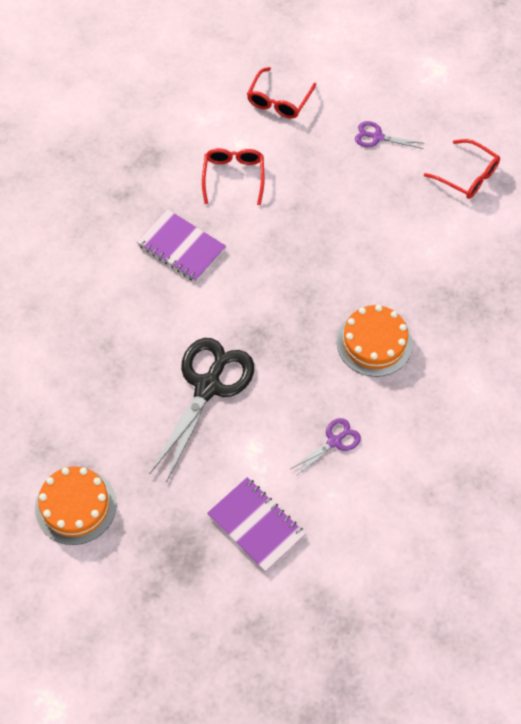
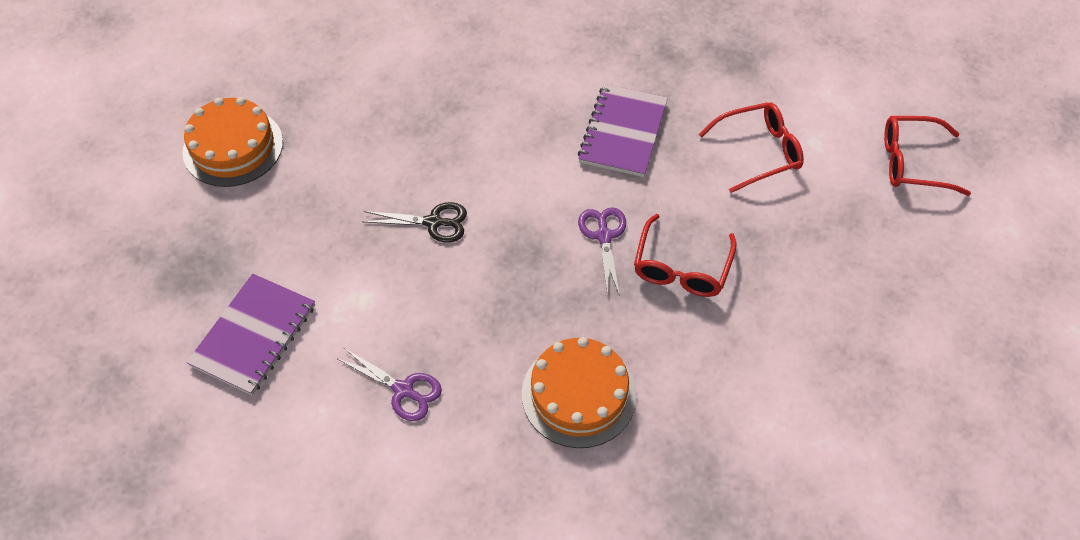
camera: 70 degrees right, 5 degrees down
(207, 387) = (433, 222): black scissors -> black scissors, size x0.48
(377, 137) = (929, 297): purple scissors -> purple scissors (604, 236)
(467, 176) = (936, 440): red glasses -> red glasses (681, 268)

